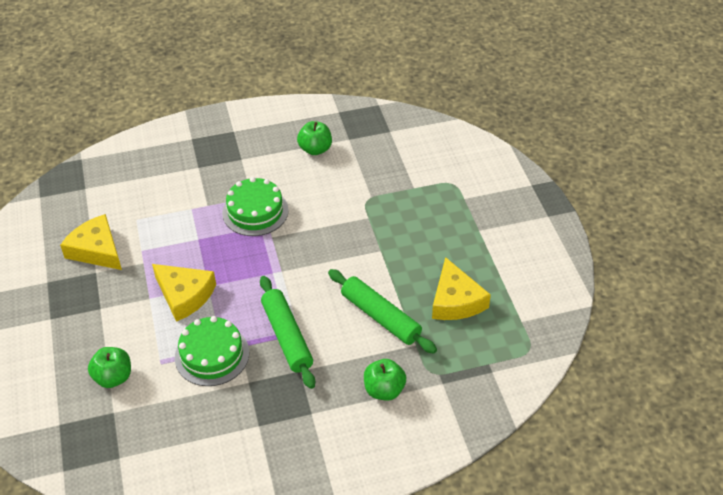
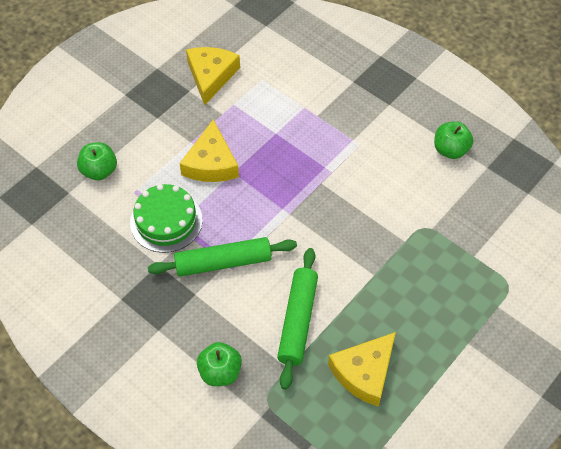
camera: 55 degrees right, 10 degrees up
(255, 211) = (339, 153): green cake -> none
(287, 336) = (223, 262): green rolling pin -> green rolling pin turned 45 degrees clockwise

